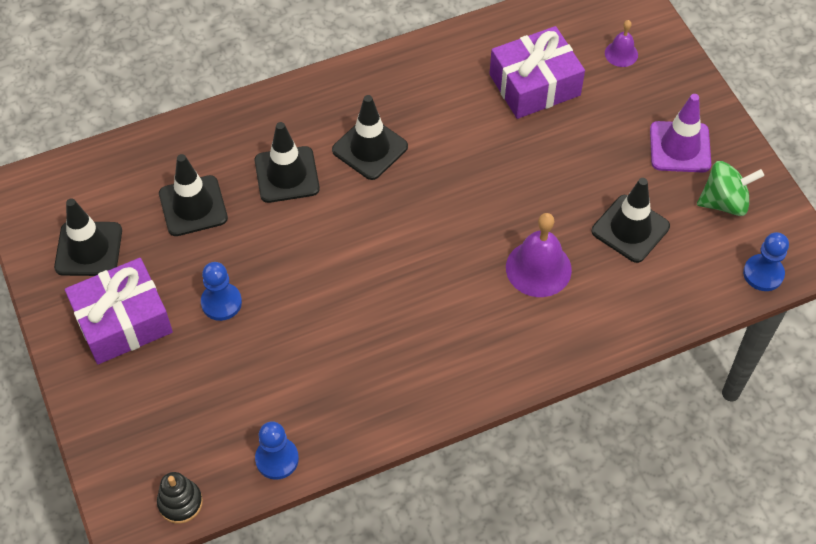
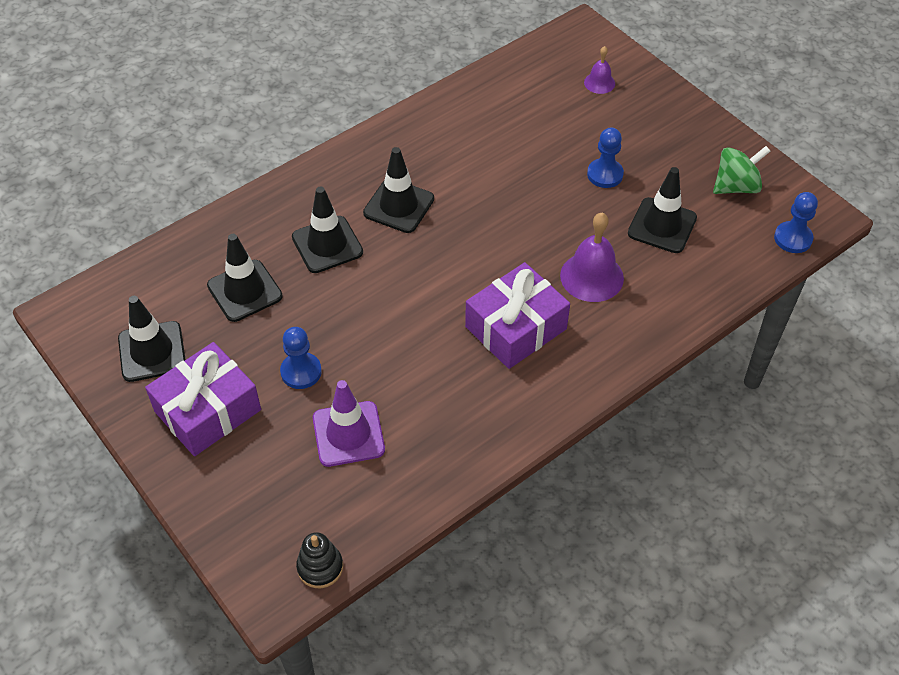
camera: 15 degrees left, 5 degrees down
(277, 459) = (403, 503): blue pawn -> blue pawn (605, 174)
(534, 85) = (531, 123): purple gift -> purple gift (516, 328)
(680, 147) = (680, 149): purple traffic cone -> purple traffic cone (348, 434)

